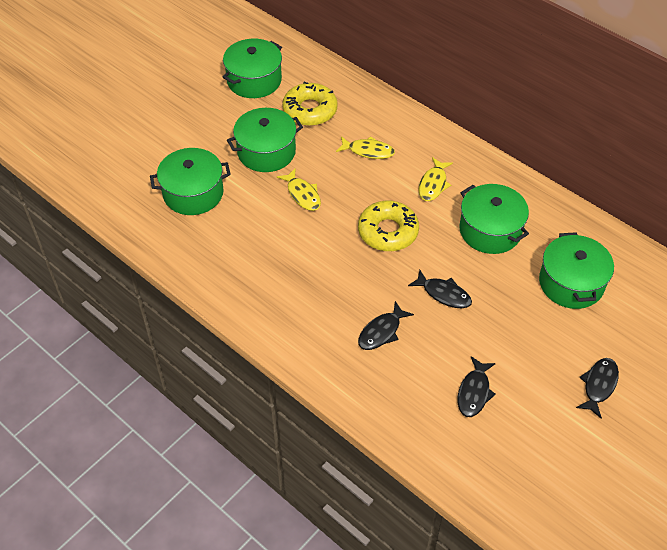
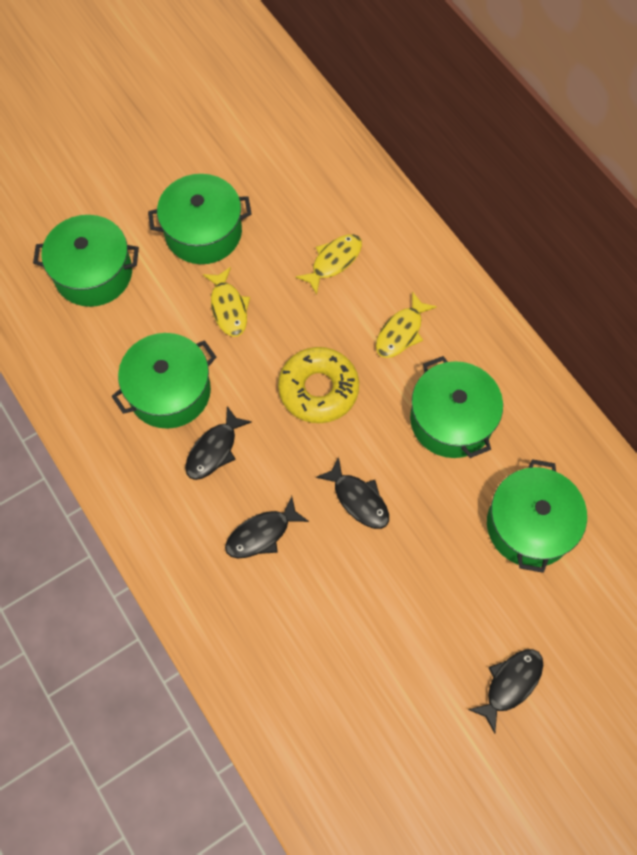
camera: 15 degrees right, 15 degrees up
(254, 80) = (222, 118): green pot -> green pot (169, 391)
(310, 110) = (279, 181): yellow donut -> none
(368, 151) = (334, 261): yellow fish -> yellow fish turned 75 degrees counterclockwise
(474, 392) = (348, 651): black fish -> black fish (214, 450)

